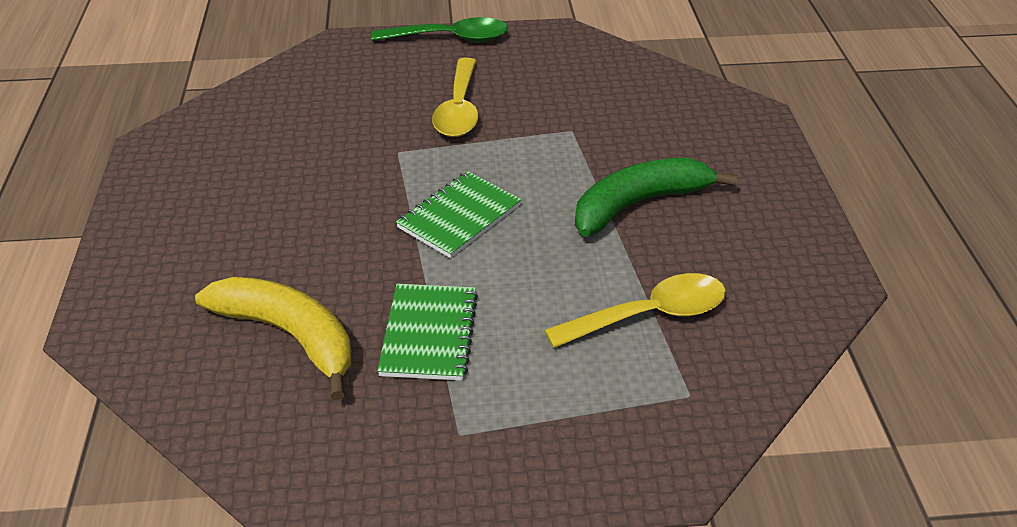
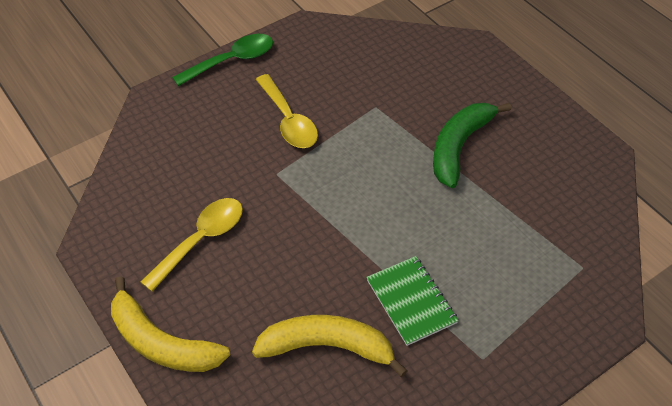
camera: 30 degrees left, 10 degrees up
(128, 254) = (162, 342): none -> yellow banana
(459, 217) = (359, 207): green notebook -> none
(649, 315) = (524, 224): yellow spoon -> yellow spoon (201, 240)

